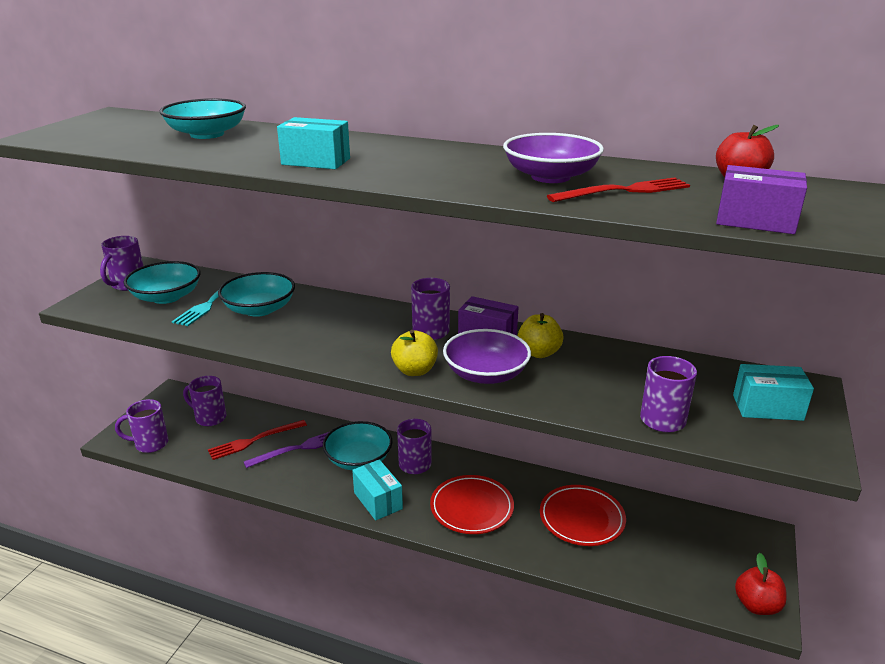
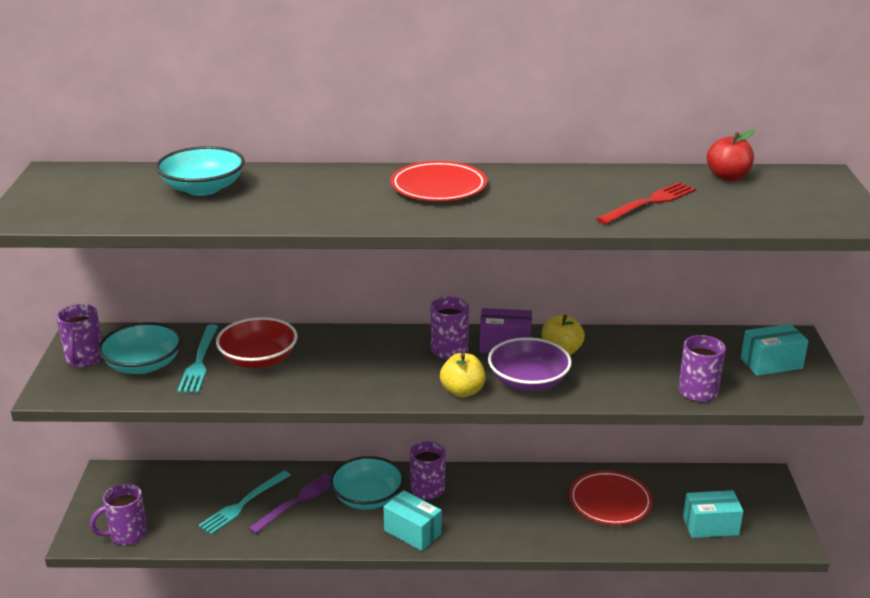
camera: 20 degrees left, 0 degrees up
(209, 418) = (174, 492): purple mug -> none
(255, 440) = (243, 503): red fork -> turquoise fork
(259, 309) = (258, 359): turquoise bowl -> red bowl
(316, 161) = (356, 209): turquoise box -> turquoise box (710, 526)
(471, 508) = (506, 517): red plate -> red plate (438, 187)
(550, 177) = (579, 196): purple bowl -> none
(755, 221) = (765, 219): purple box -> none
(756, 605) = (783, 537): red apple -> none

